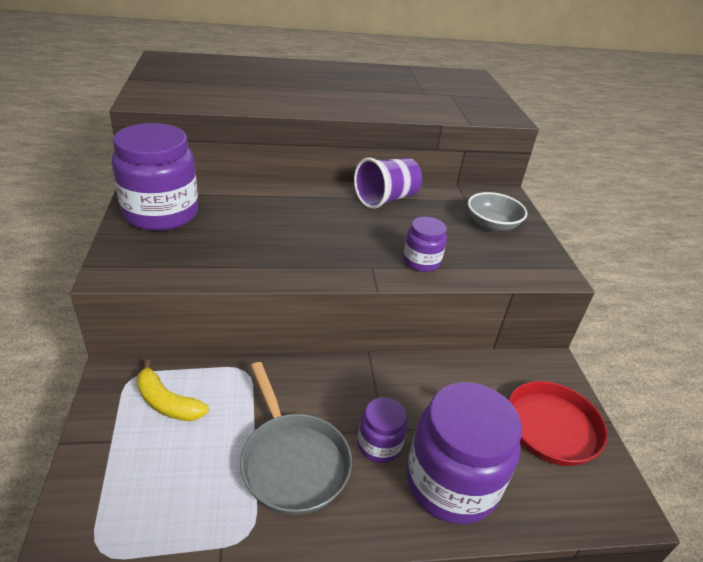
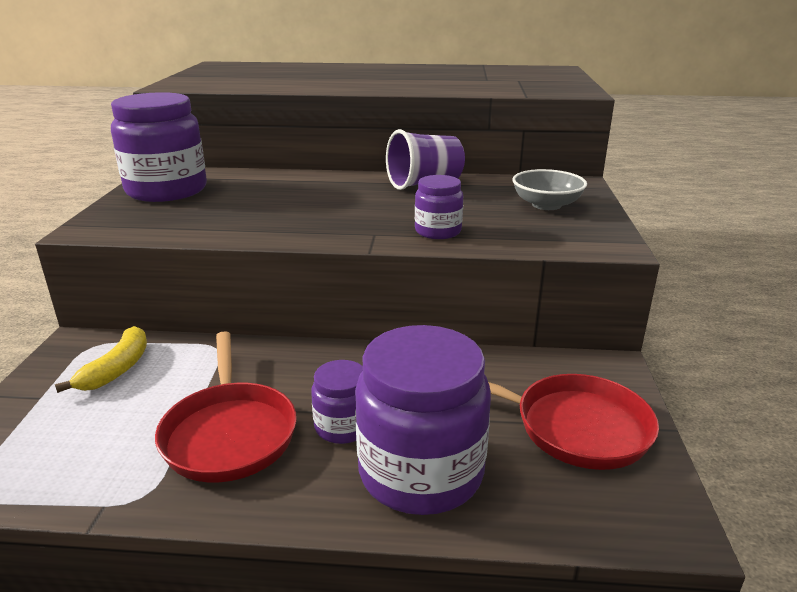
camera: 15 degrees right, 10 degrees down
(167, 402) = (117, 369): yellow banana -> yellow banana turned 120 degrees counterclockwise
(292, 461) = (229, 433): grey pan -> red pan

